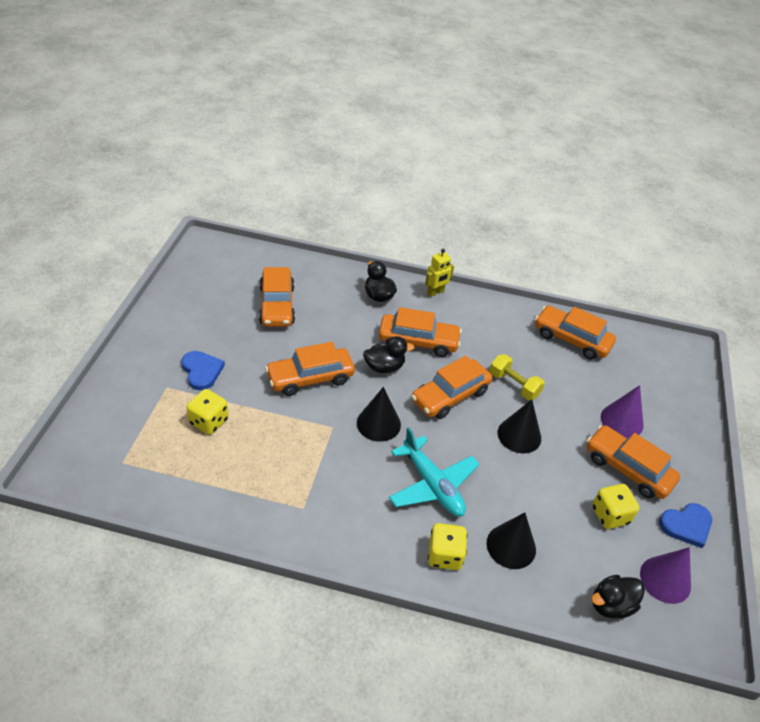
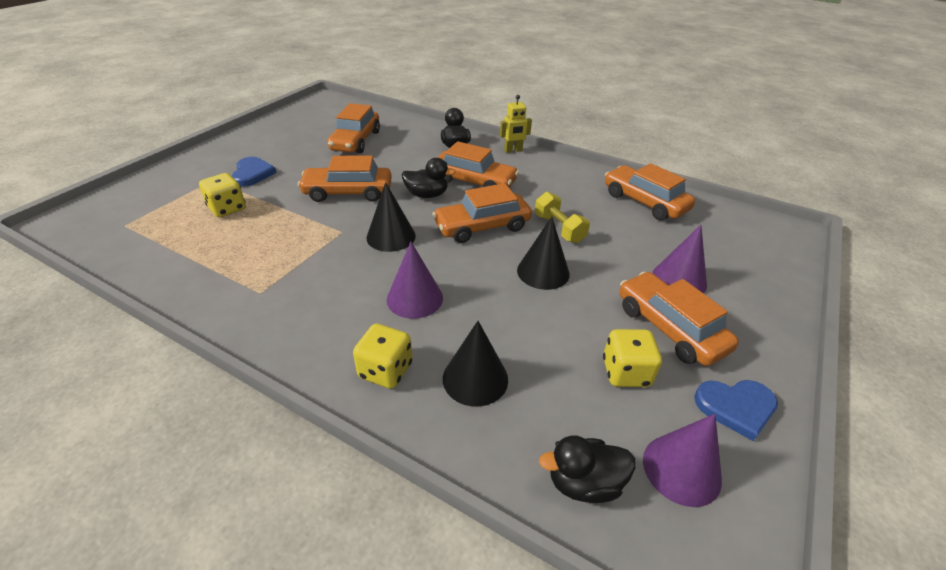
camera: 20 degrees right, 5 degrees down
(432, 485) = (415, 298): turquoise plane -> purple cone

